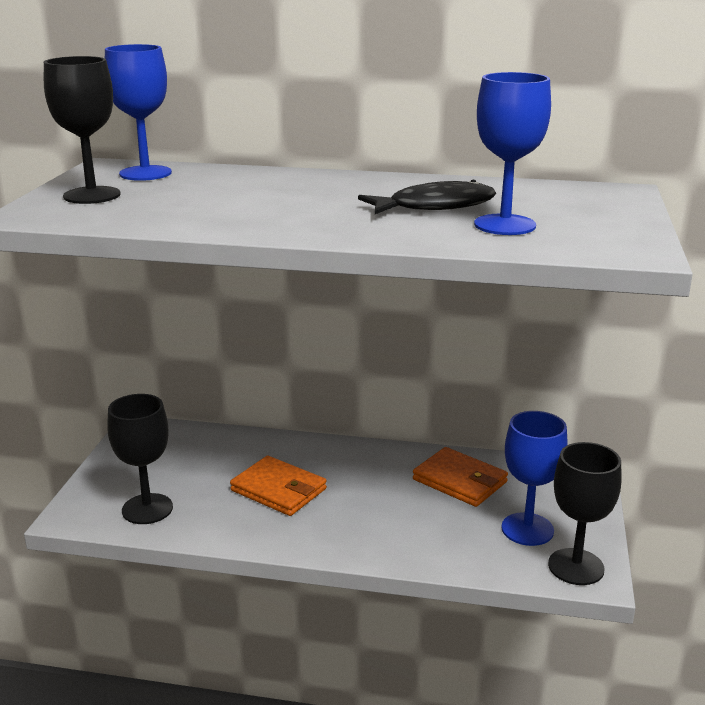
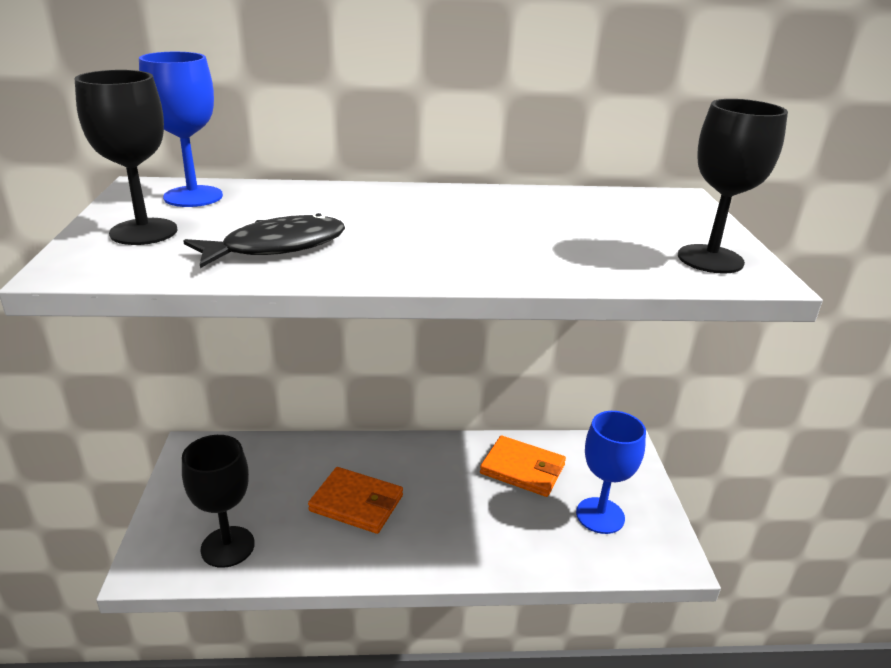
camera: 15 degrees left, 5 degrees up
(435, 206) = (525, 227): black fish -> black fish (277, 247)
(504, 225) = (609, 248): blue goblet -> none
(576, 567) = (656, 551): black goblet -> black goblet (710, 259)

